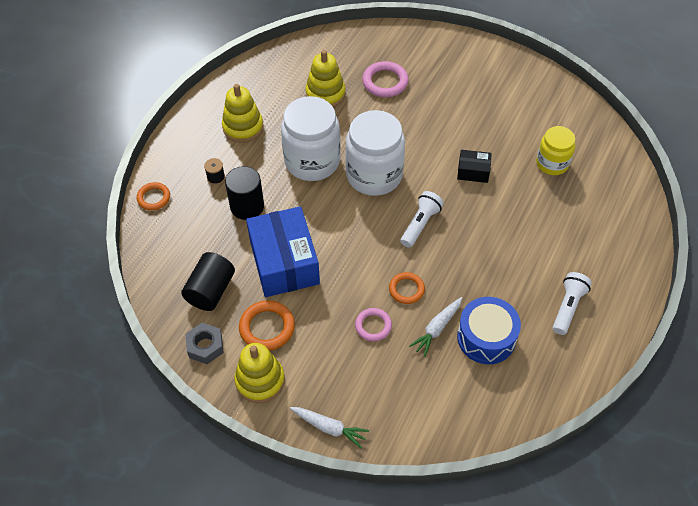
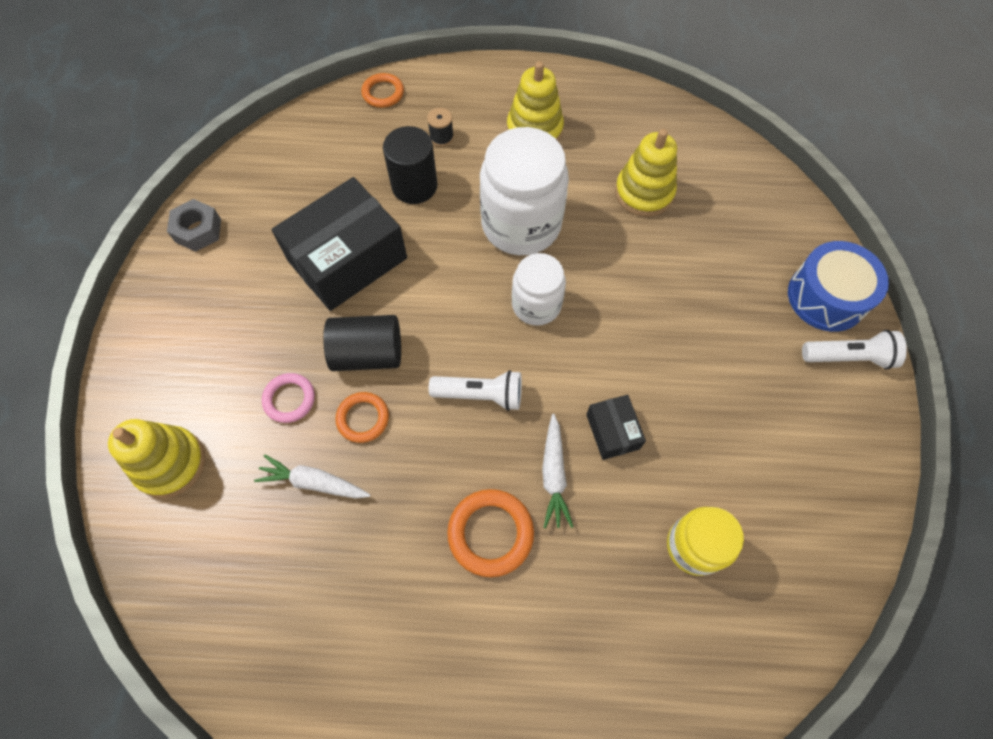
camera: 65 degrees right, 10 degrees up
(210, 290) = (276, 202): black cylinder -> black cylinder (368, 353)
(260, 380) = (169, 304): yellow stacking toy -> yellow stacking toy (170, 463)
(267, 327) = (245, 281): orange ring -> orange ring (490, 533)
(284, 262) = (347, 259): blue box -> black box
(329, 427) = (124, 407): white carrot -> white carrot (554, 475)
(374, 175) = (536, 305): white jar -> white jar, size x0.59
(385, 82) = (711, 253): pink ring -> none
(486, 337) = (322, 556): blue drum -> blue drum (826, 297)
(568, 307) = (421, 665): white flashlight -> white flashlight (848, 357)

